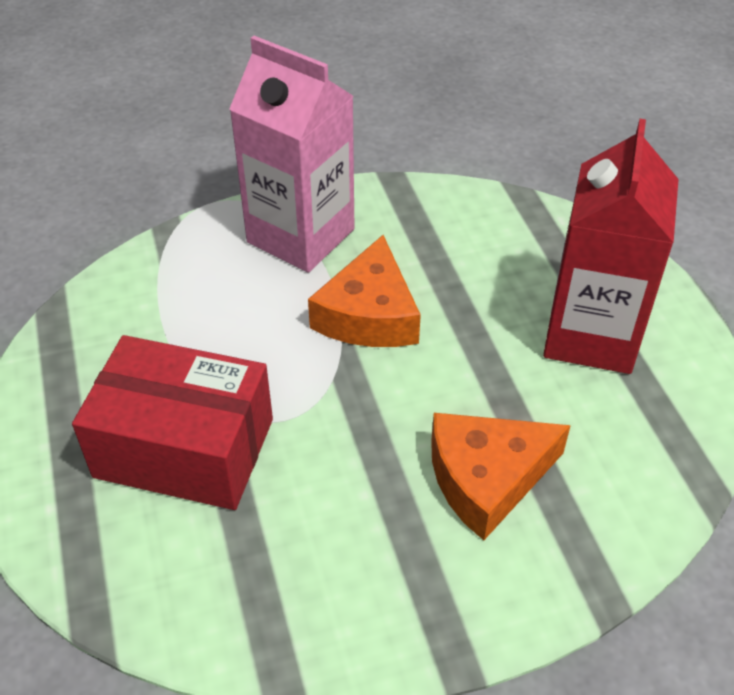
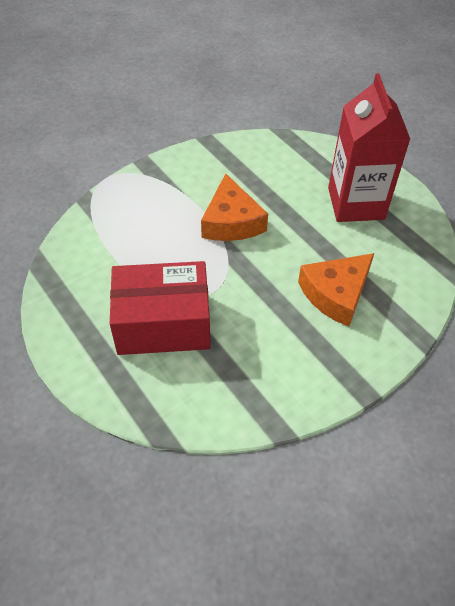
camera: 20 degrees left, 5 degrees up
(301, 236) = (170, 185): pink carton -> none

